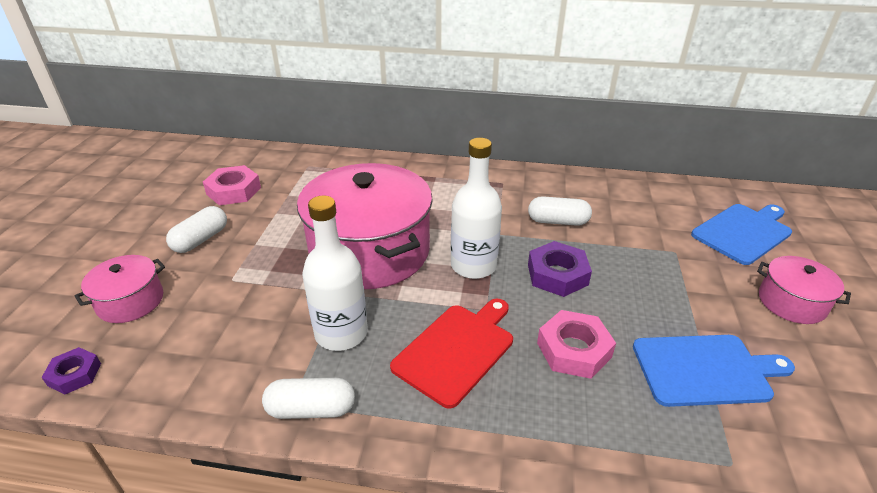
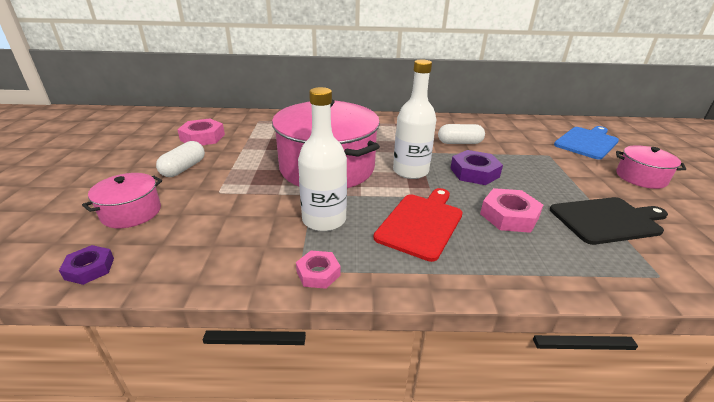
camera: 10 degrees left, 5 degrees down
(311, 409) = (318, 273): white capsule -> pink nut
(705, 370) = (607, 220): blue cutting board -> black cutting board

